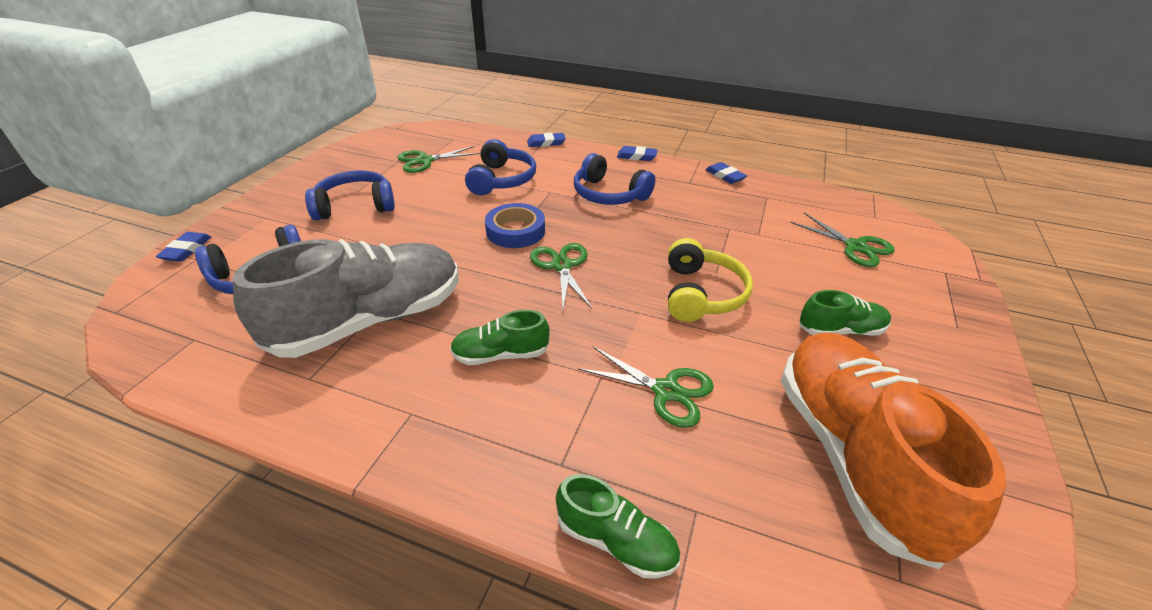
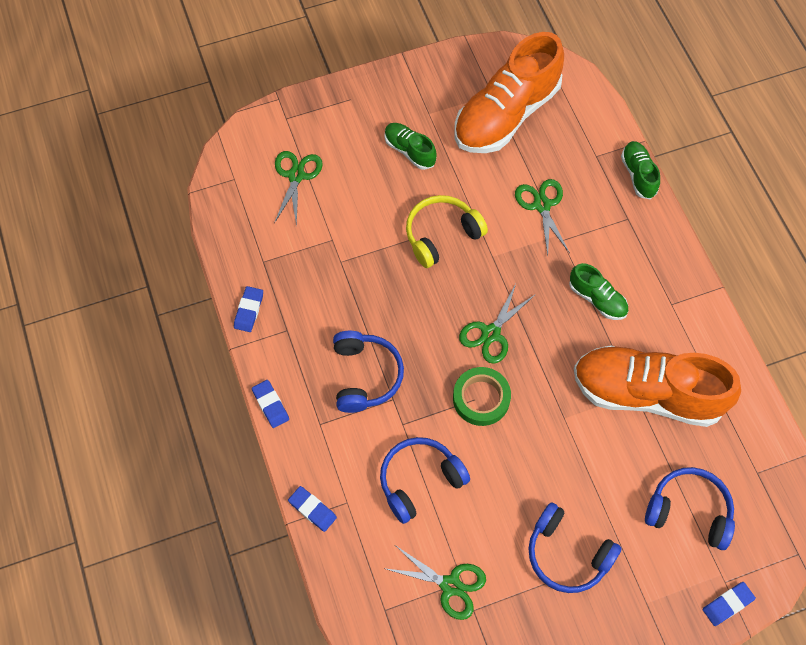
camera: 130 degrees left, 25 degrees up
(370, 320) = (647, 393): grey shoe -> orange shoe
(515, 231) = (481, 398): blue tape -> green tape

